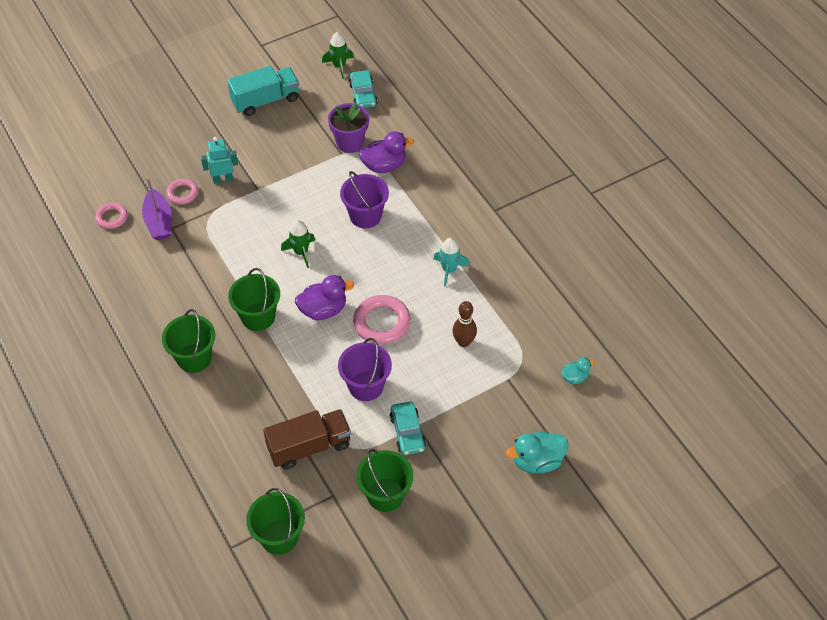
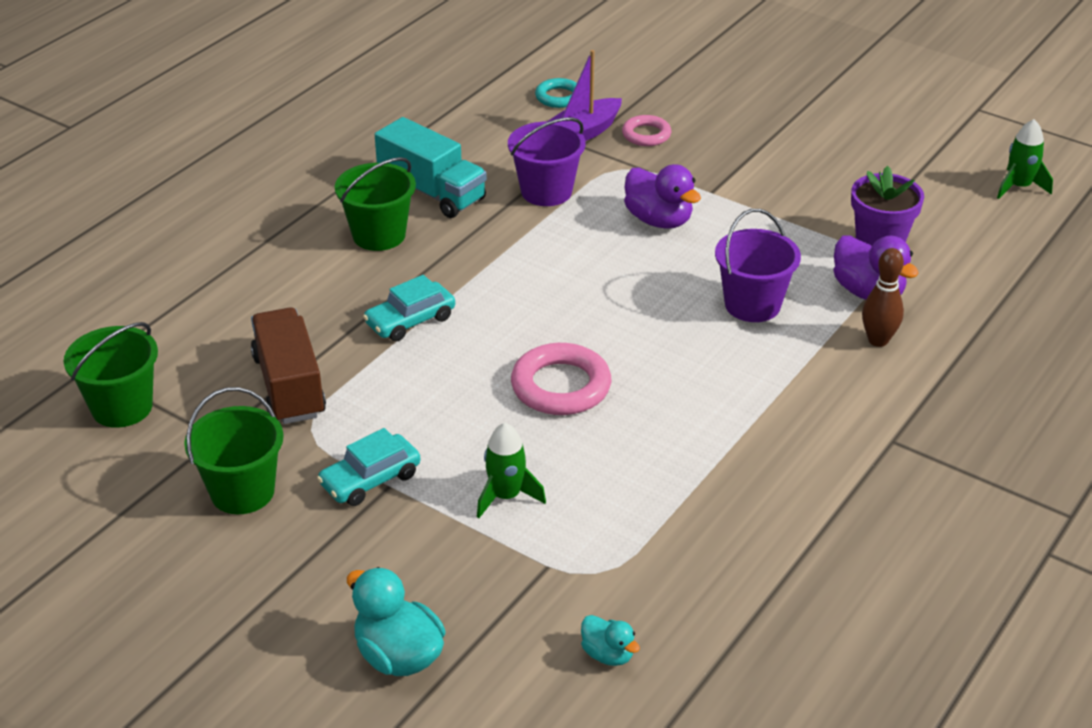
camera: 65 degrees right, 15 degrees down
(112, 217) = (558, 97): pink ring -> turquoise ring
(223, 179) = (701, 158): turquoise robot -> none
(258, 317) = (486, 266): green bucket -> none
(265, 100) = (879, 146): turquoise truck -> turquoise truck (432, 192)
(301, 252) = (631, 266): green rocket -> green rocket (506, 496)
(309, 447) = (289, 386): brown truck -> brown truck turned 150 degrees counterclockwise
(323, 310) = (542, 321): purple duck -> purple duck (659, 220)
(363, 95) = (987, 227): turquoise car -> turquoise car (410, 321)
(366, 386) = (431, 408): purple bucket -> purple bucket (546, 191)
(449, 270) = (721, 426): turquoise rocket -> none
(463, 342) = (587, 488): brown bowling pin -> brown bowling pin (878, 340)

